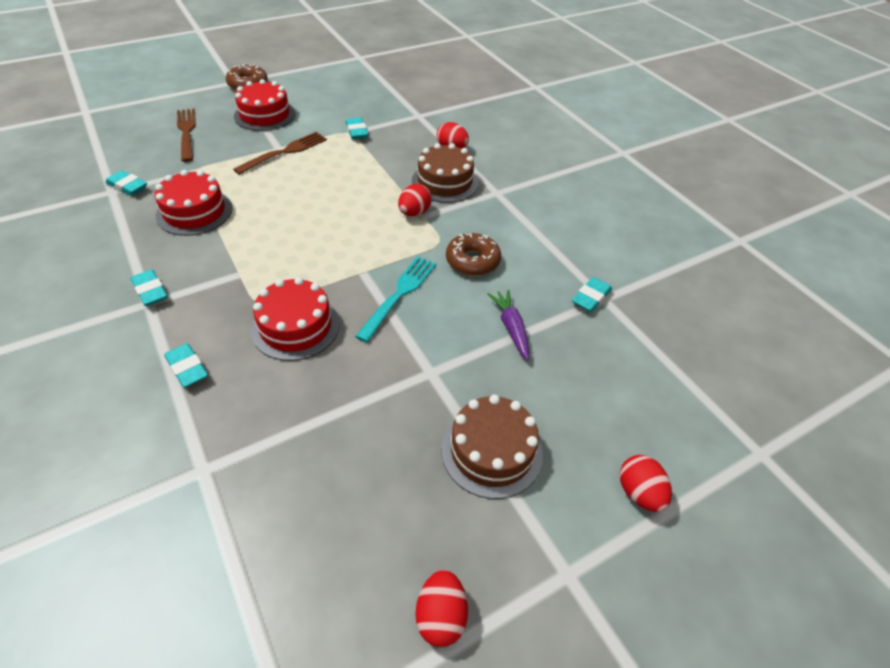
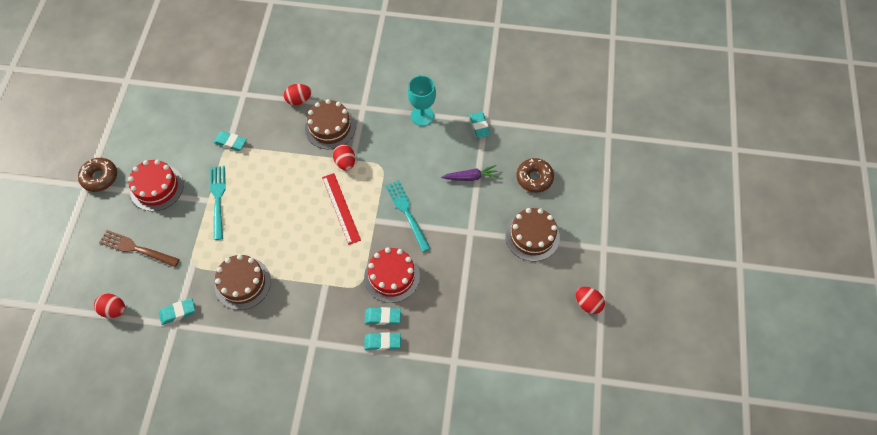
camera: 50 degrees left, 15 degrees up
(150, 291) = (304, 337): turquoise eraser -> turquoise eraser (383, 317)
(194, 212) = (242, 283): red cake -> brown cake
(284, 152) = (218, 199): brown fork -> turquoise fork
(353, 237) = (341, 208): none -> red ruler
(472, 261) = (410, 161): brown donut -> brown donut (534, 178)
(511, 328) = (470, 177): purple carrot -> purple carrot turned 150 degrees clockwise
(542, 241) = (422, 116): none -> turquoise goblet
(639, 493) = (591, 195): red egg -> red egg (114, 310)

